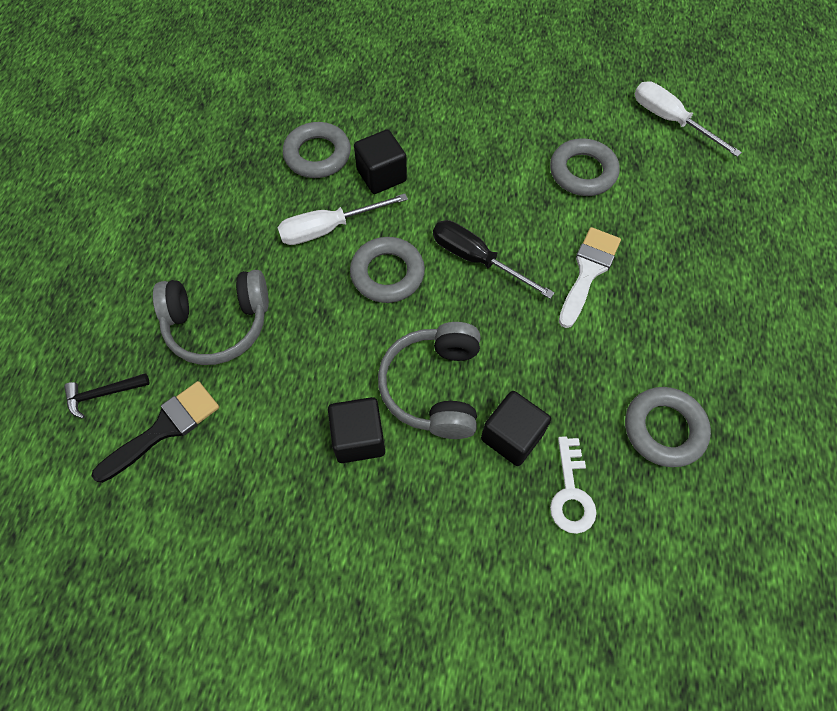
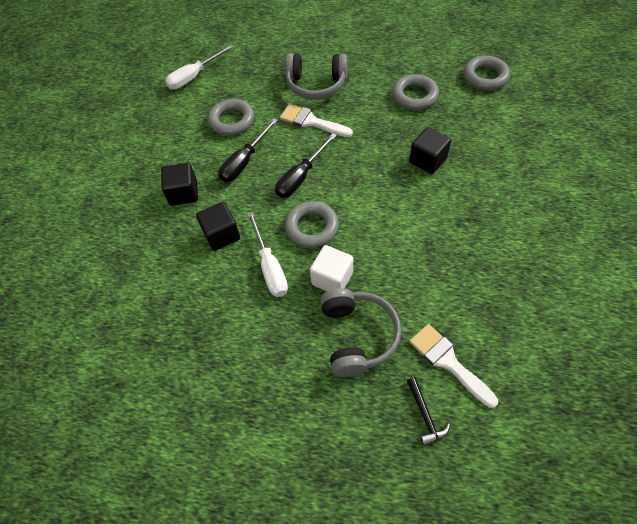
camera: 85 degrees left, 5 degrees down
(165, 428) = (448, 362): black brush -> white brush
(304, 297) = (332, 278): none -> white cube
(317, 155) = (194, 280): grey ring -> grey ring (485, 77)
(359, 438) = (439, 238): black cube -> black cube (183, 193)
(434, 387) = (399, 198): grey headphones -> grey headphones (316, 85)
(504, 192) = (244, 161): none -> black screwdriver
(571, 493) = (458, 135): white key -> none

